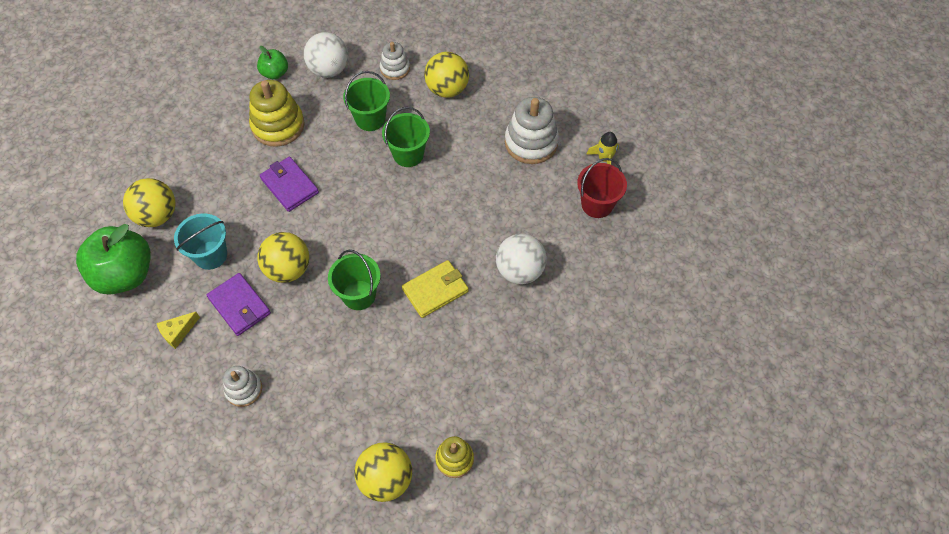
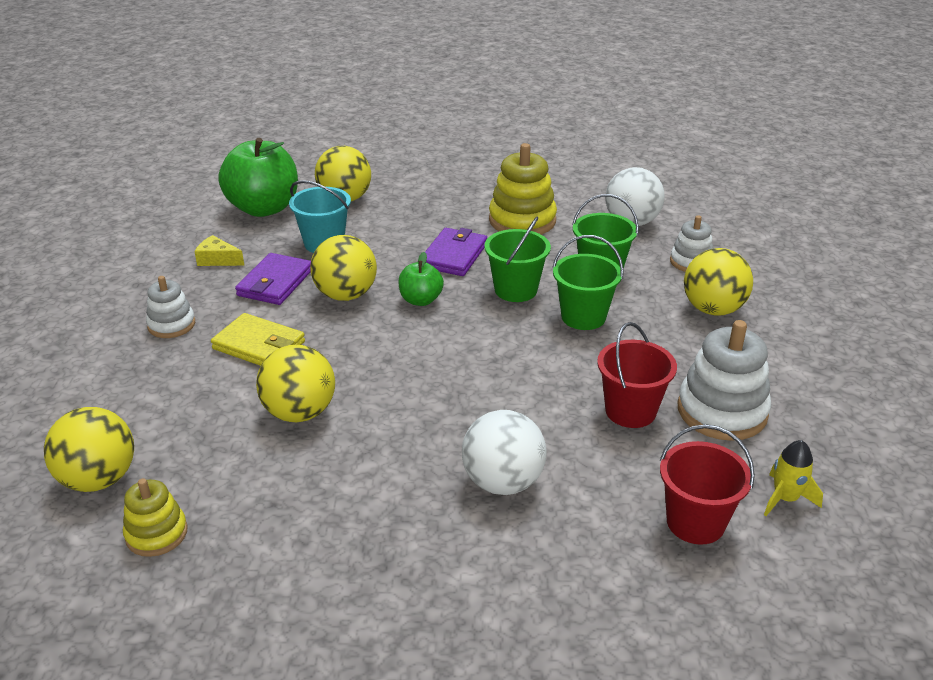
camera: 60 degrees right, 25 degrees down
(275, 73) = (585, 194): green apple -> green apple (420, 300)
(359, 295) = (351, 356): green bucket -> green bucket (516, 290)
(395, 346) = (299, 412): none -> yellow ball
(435, 290) = (406, 414): yellow wallet -> yellow wallet (259, 345)
(504, 182) = (630, 411): none -> red bucket

